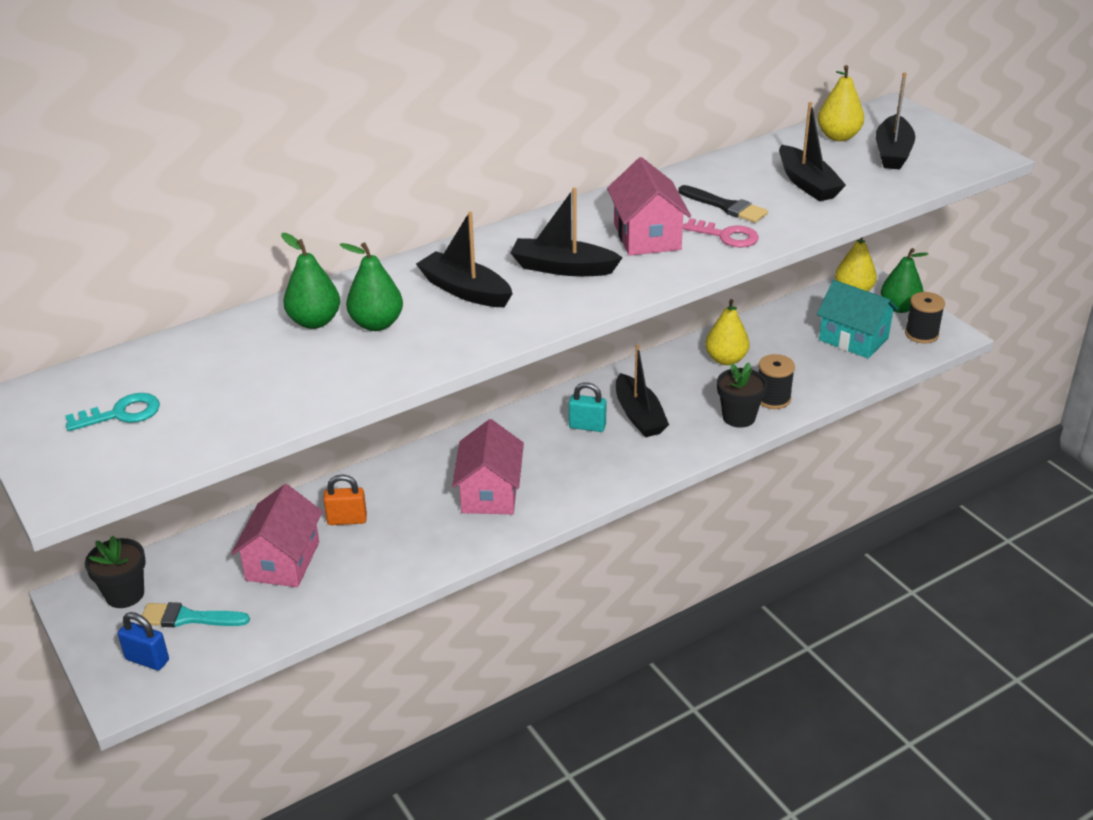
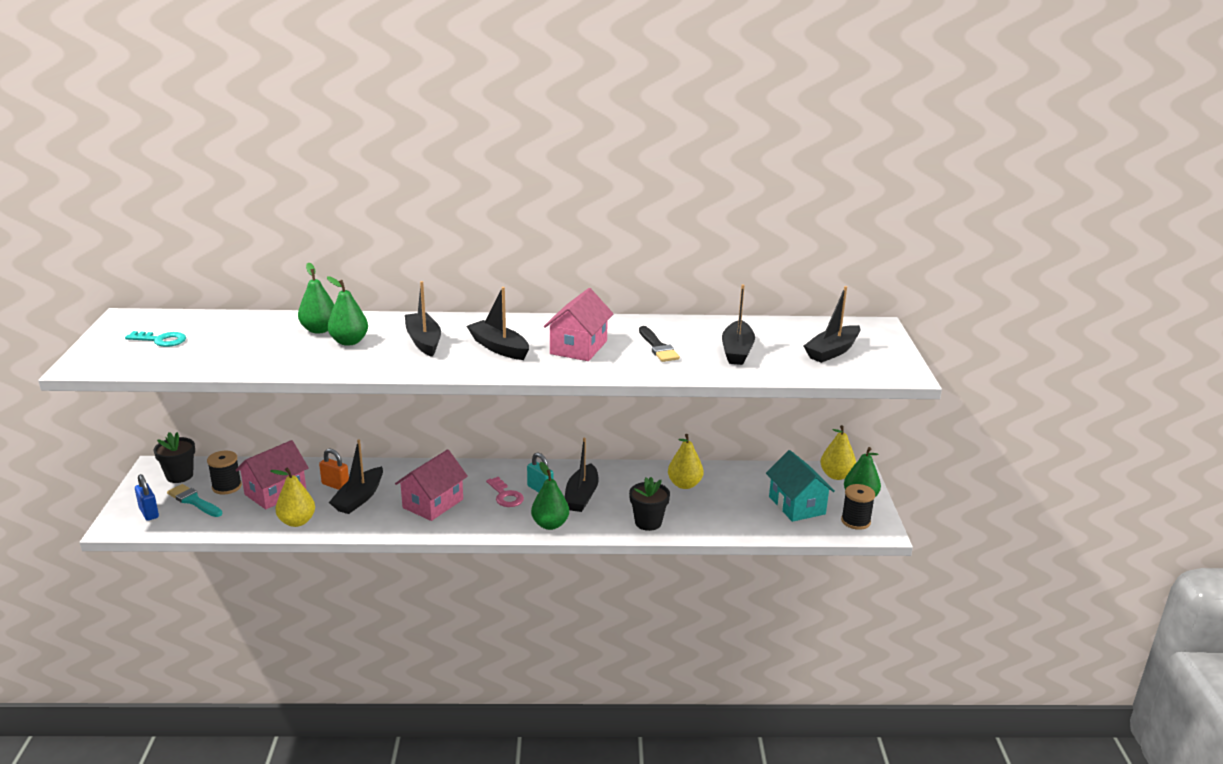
camera: 30 degrees right, 10 degrees down
(396, 523) = (359, 498): none -> black boat
(645, 462) = (550, 524): none -> green pear
(726, 236) = (631, 363): pink key -> pink key (505, 495)
(773, 399) = (687, 520): black spool -> black spool (227, 487)
(838, 137) = (806, 331): yellow pear -> yellow pear (297, 521)

